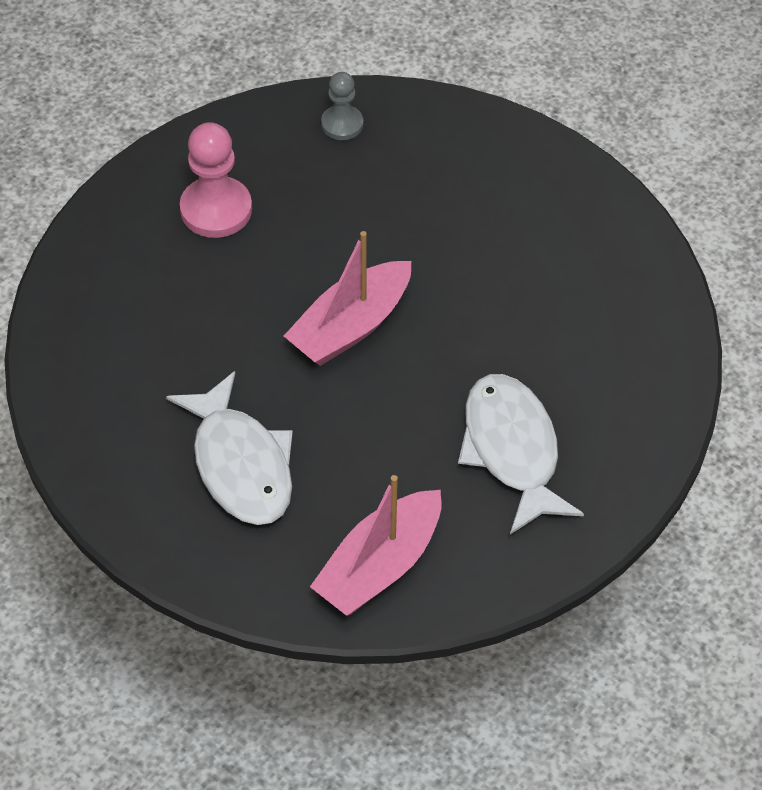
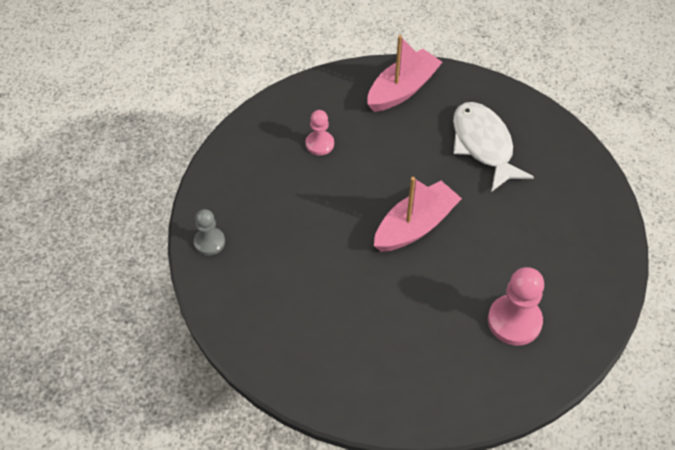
camera: 175 degrees left, 0 degrees up
(342, 124) = (418, 395): grey pawn -> grey pawn (209, 242)
(512, 450) = (319, 144): white fish -> pink pawn

